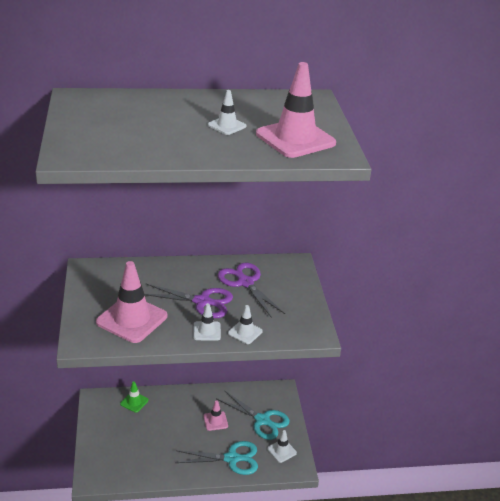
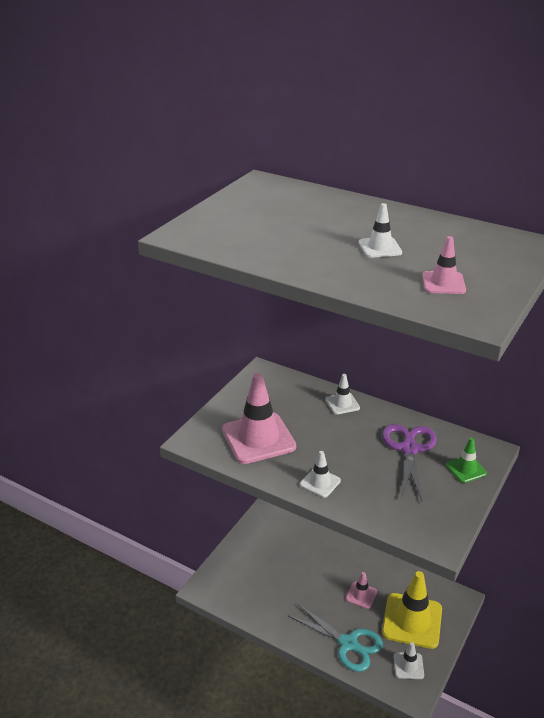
camera: 40 degrees right, 0 degrees up
(134, 402) = (296, 535): green traffic cone -> green traffic cone (466, 469)
(202, 302) = (343, 450): purple scissors -> none
(245, 332) = (359, 502): white traffic cone -> white traffic cone (342, 404)
(262, 420) = (412, 621): turquoise scissors -> yellow traffic cone
(295, 139) = (443, 283): pink traffic cone -> pink traffic cone, size x0.49

